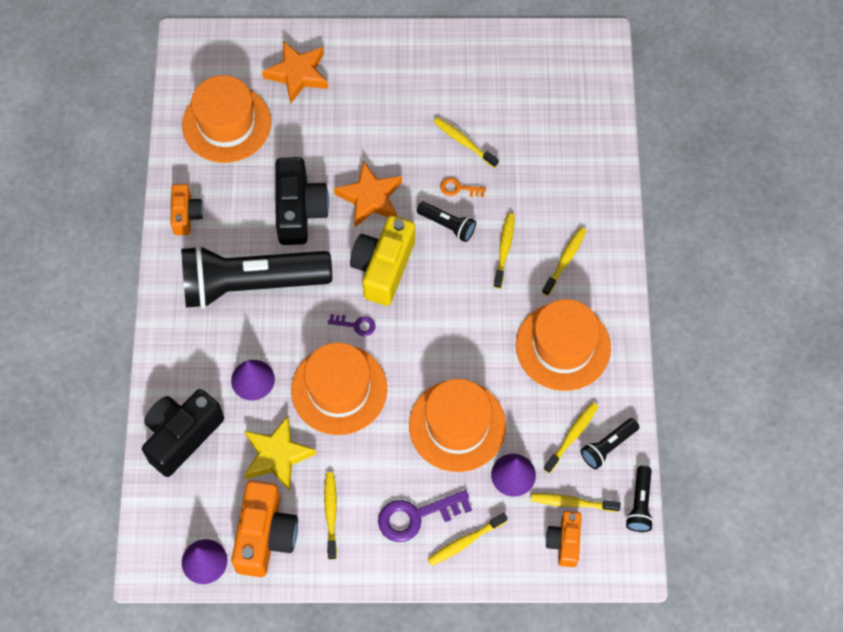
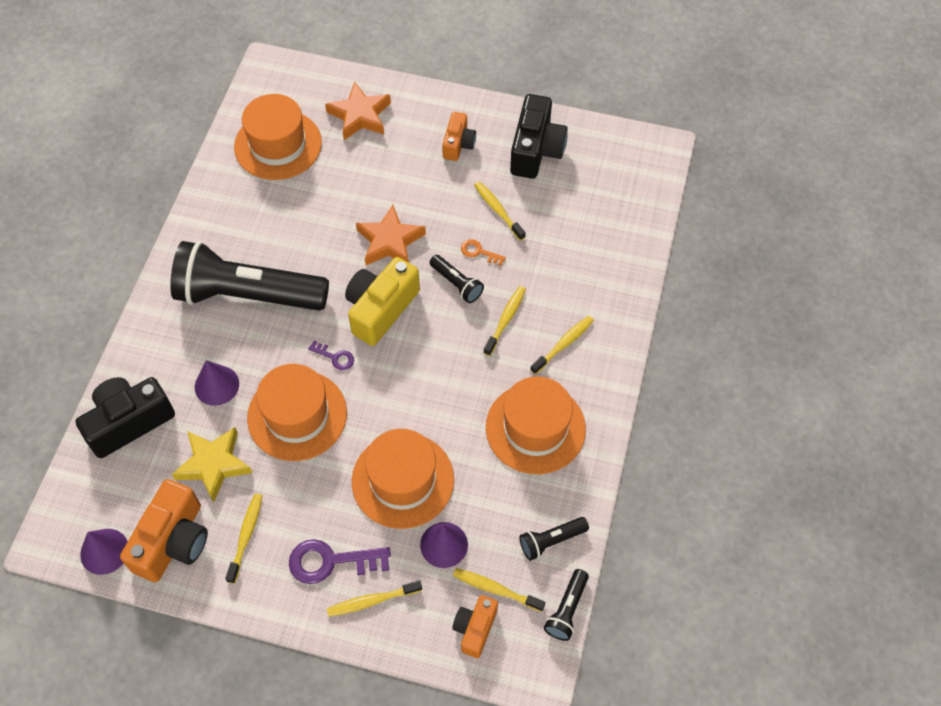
camera: 15 degrees right, 5 degrees down
(186, 215) = (210, 217): orange camera -> orange camera (458, 144)
(299, 210) = (318, 237): black camera -> black camera (536, 150)
(572, 436) = (517, 521): yellow toothbrush -> none

